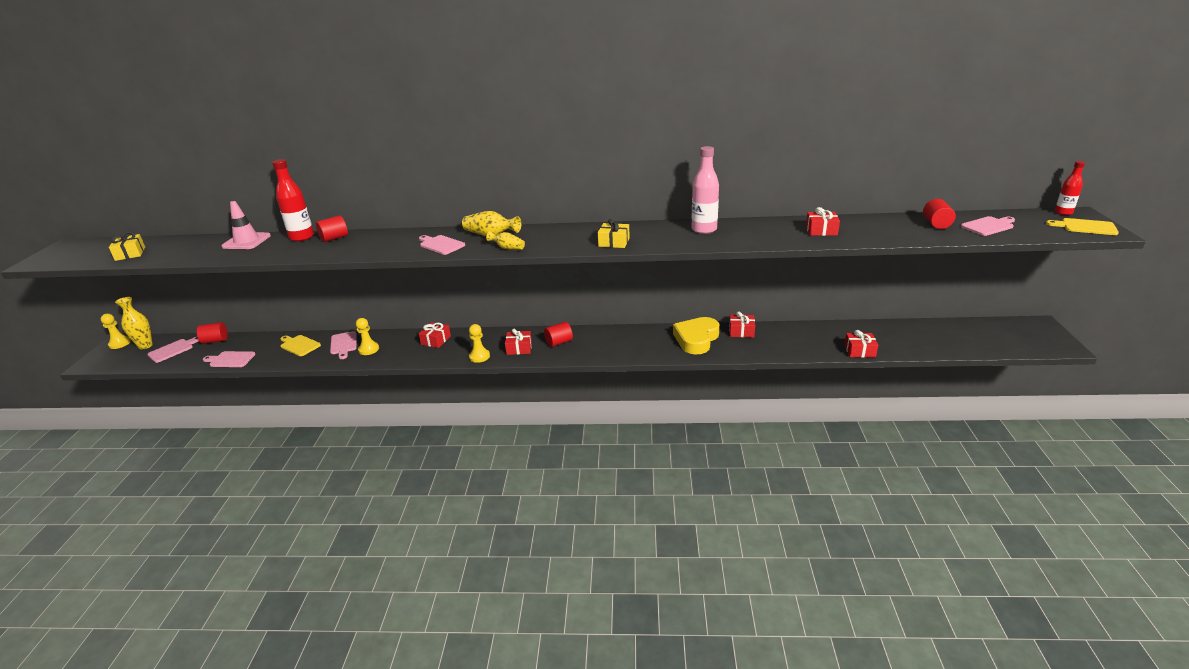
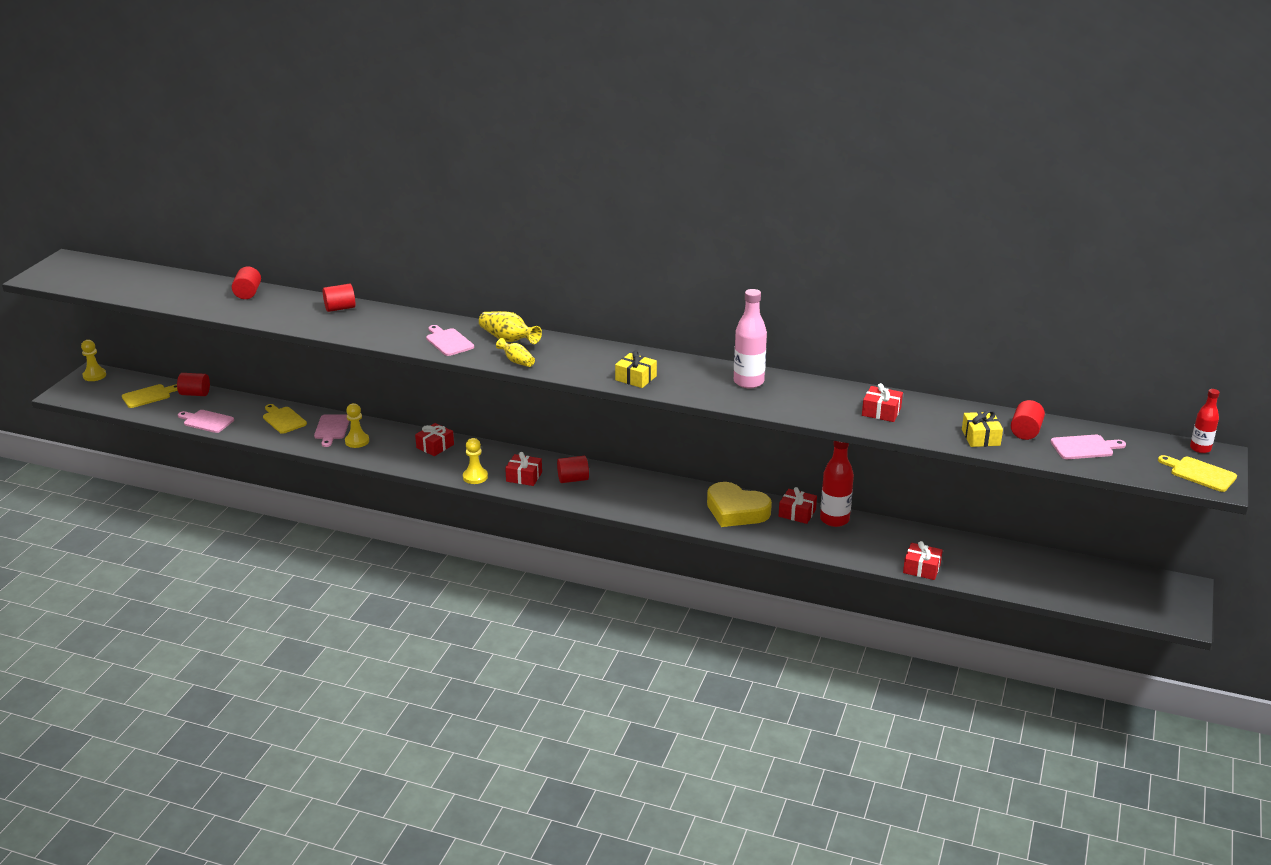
camera: 15 degrees right, 0 degrees up
(130, 254) = (128, 286): yellow gift -> yellow gift (980, 437)
(145, 346) = (121, 384): yellow vase -> none
(173, 350) = (148, 396): pink cutting board -> yellow cutting board
(246, 241) = (248, 293): pink traffic cone -> red cylinder
(302, 237) = (306, 300): red bottle -> red bottle (834, 520)
(696, 339) = (736, 511): yellow heart -> yellow heart turned 105 degrees counterclockwise

